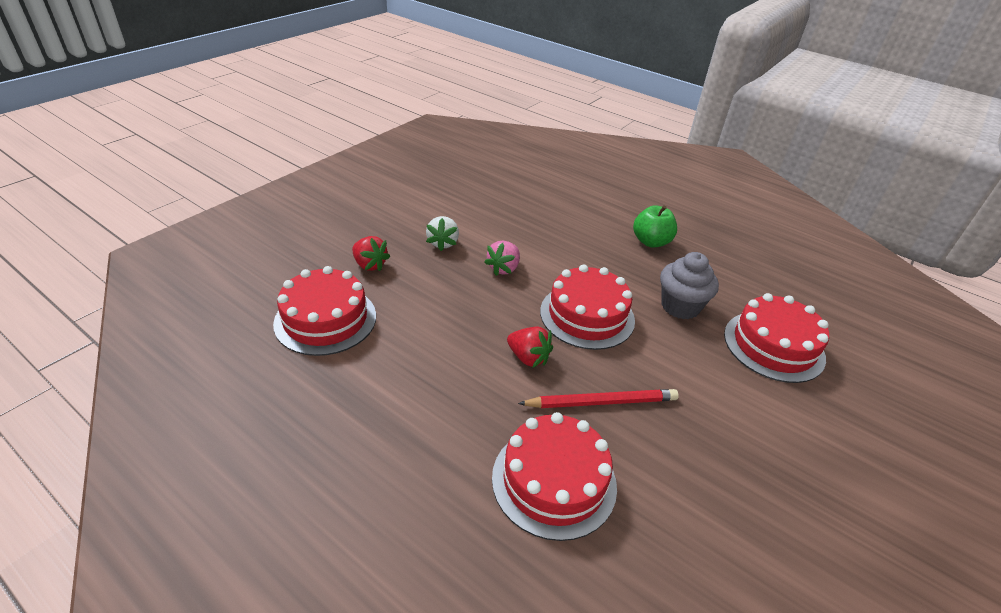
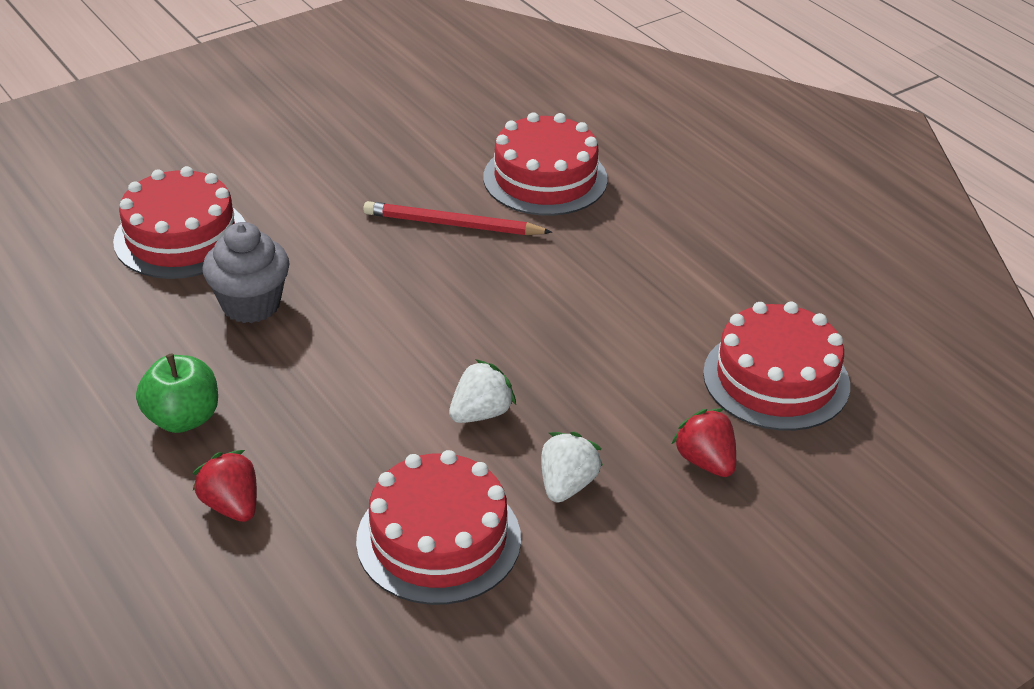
camera: 160 degrees left, 0 degrees up
(503, 268) = (481, 413): pink strawberry -> white strawberry
(528, 357) = (512, 282): red strawberry -> red strawberry (231, 505)
(587, 315) = (398, 317): red cake -> red cake (438, 539)

